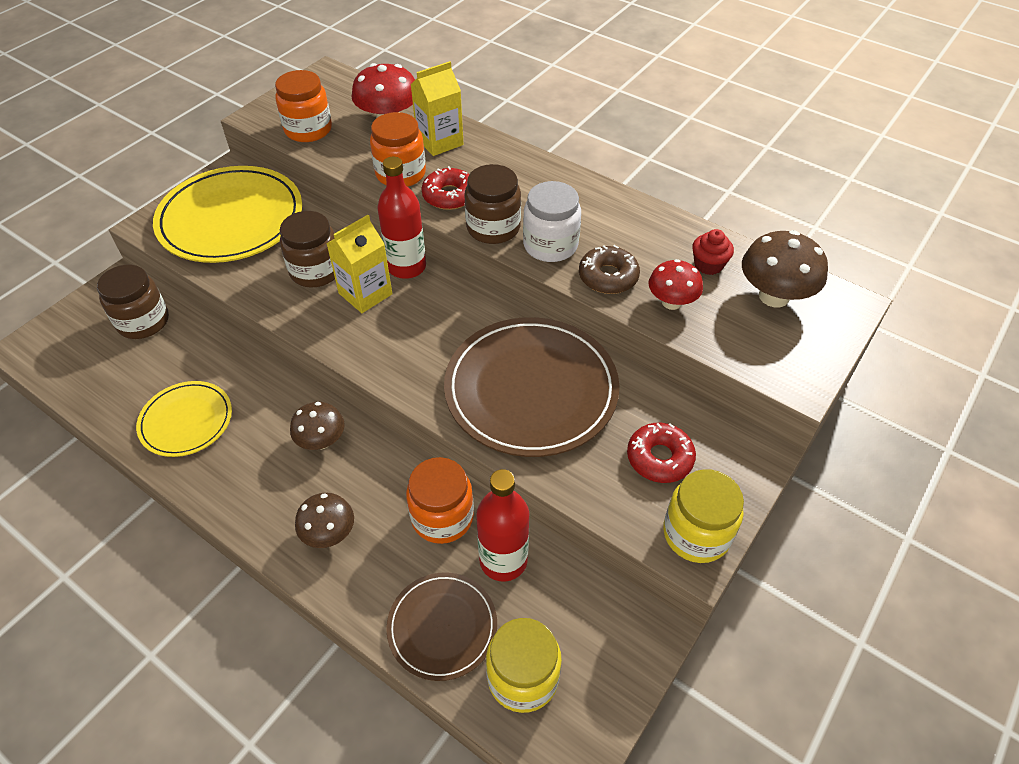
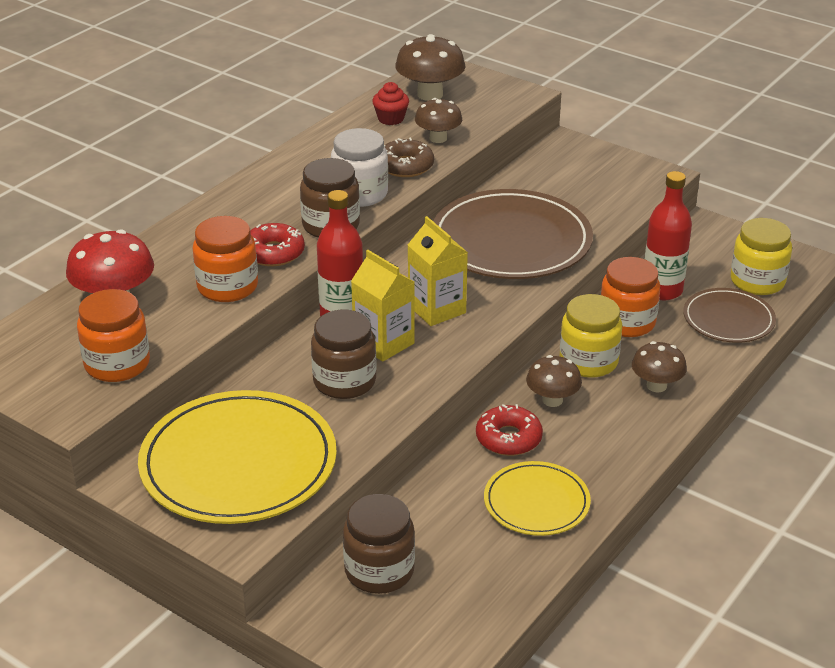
camera: 90 degrees left, 15 degrees down
(439, 142) = (169, 262): yellow carton -> yellow carton (437, 309)
(659, 458) = (576, 183): red donut -> red donut (508, 438)
(671, 302) = (438, 138): red mushroom -> brown mushroom
(696, 534) = (643, 173): yellow jar -> yellow jar (588, 361)

